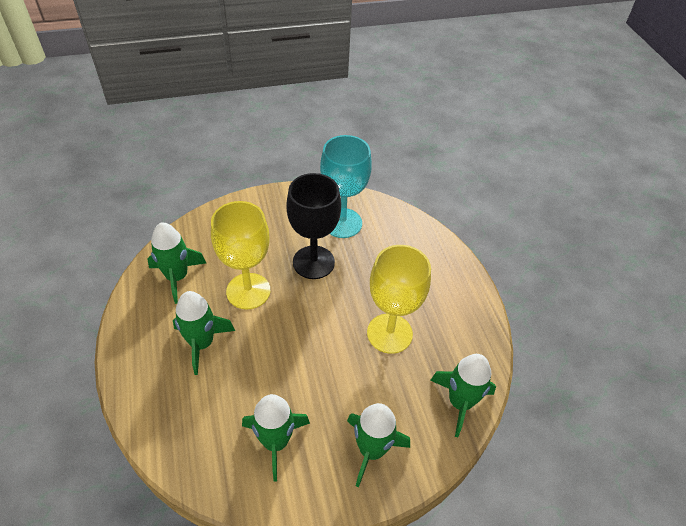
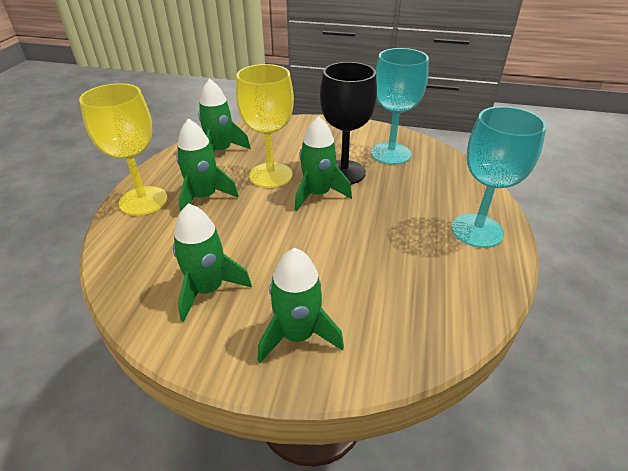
camera: 30 degrees right, 10 degrees down
(389, 333) = (384, 244): yellow goblet -> yellow goblet (143, 201)
(450, 290) = (477, 230): none -> turquoise goblet
(460, 402) = (430, 331): green rocket -> green rocket (318, 194)

